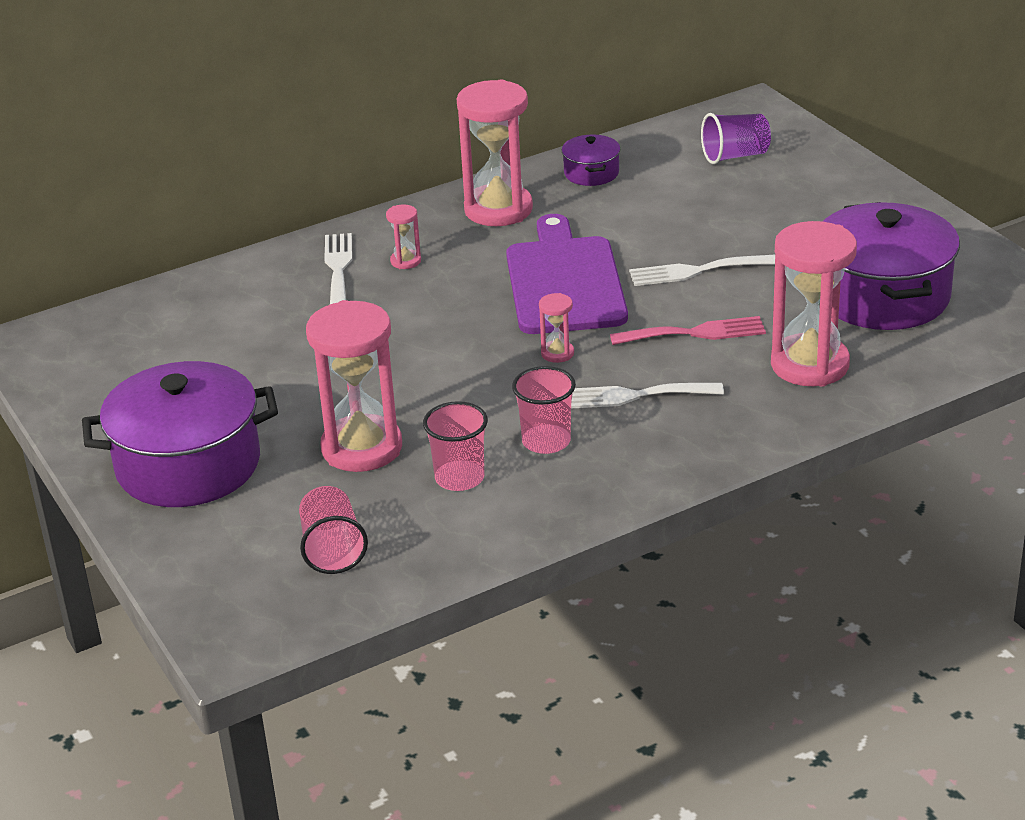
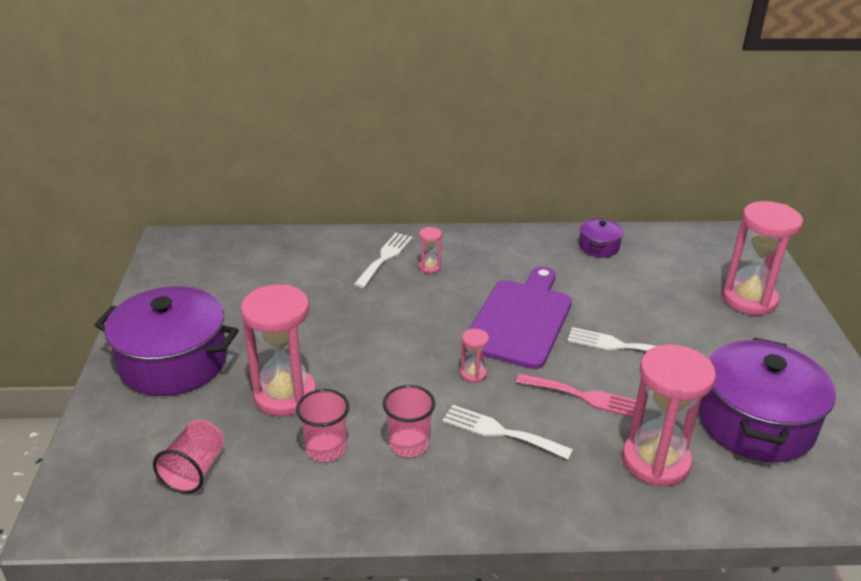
camera: 25 degrees right, 0 degrees up
(498, 209) = (517, 252): pink hourglass -> pink hourglass (749, 300)
(735, 156) = (710, 267): purple cup -> none

